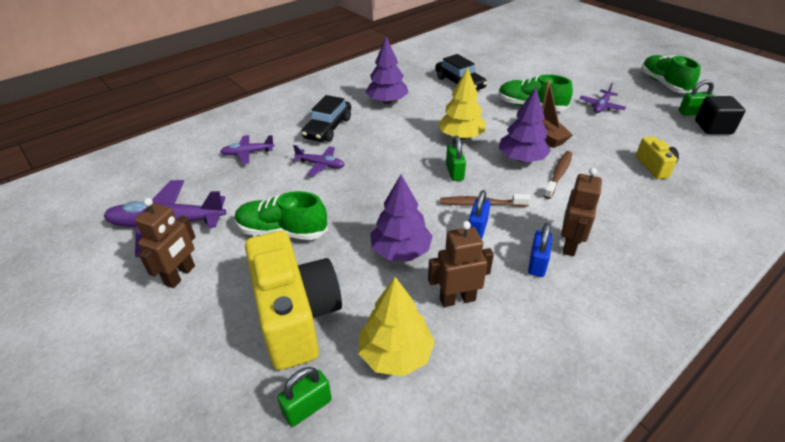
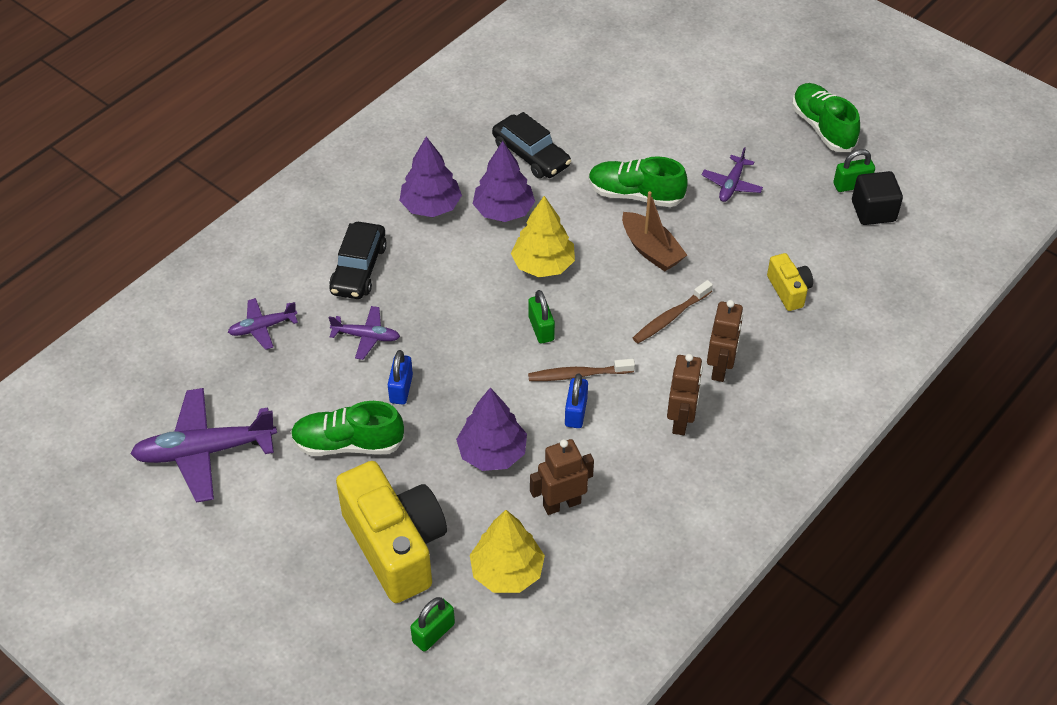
camera: 10 degrees left, 10 degrees up
(180, 275) = (251, 516): brown robot -> brown robot (720, 368)
(521, 159) = (624, 296): purple tree -> purple tree (503, 210)
(537, 263) = (644, 449): blue padlock -> blue padlock (401, 389)
(558, 174) = (670, 317): brown toothbrush -> brown toothbrush turned 150 degrees counterclockwise

